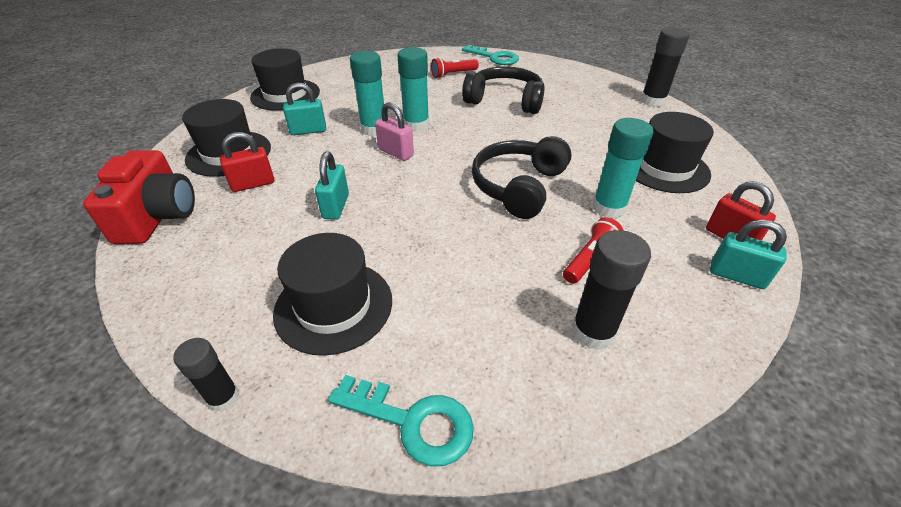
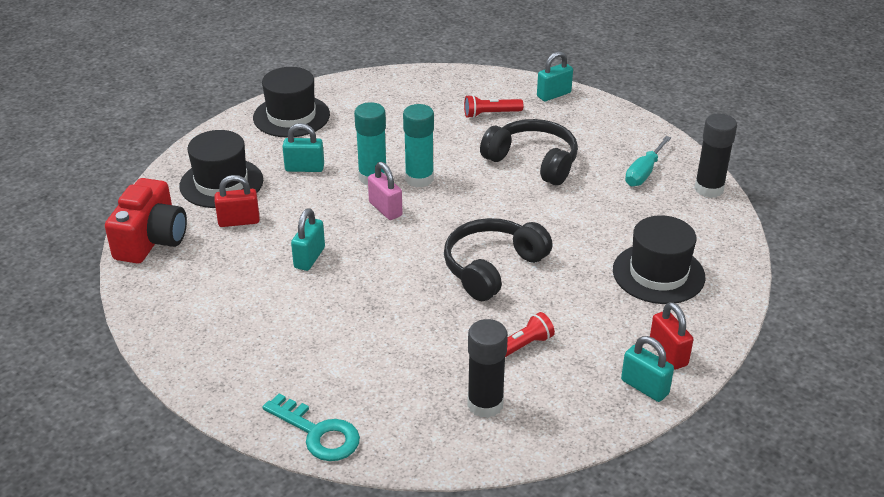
camera: 15 degrees right, 5 degrees down
(223, 397) = (190, 391): black glue stick -> none
(334, 306) = (284, 344): black hat -> none
(494, 57) = (554, 95): turquoise key -> turquoise padlock
(596, 97) = (644, 172): none -> turquoise screwdriver
(608, 208) = (569, 305): turquoise glue stick -> none

